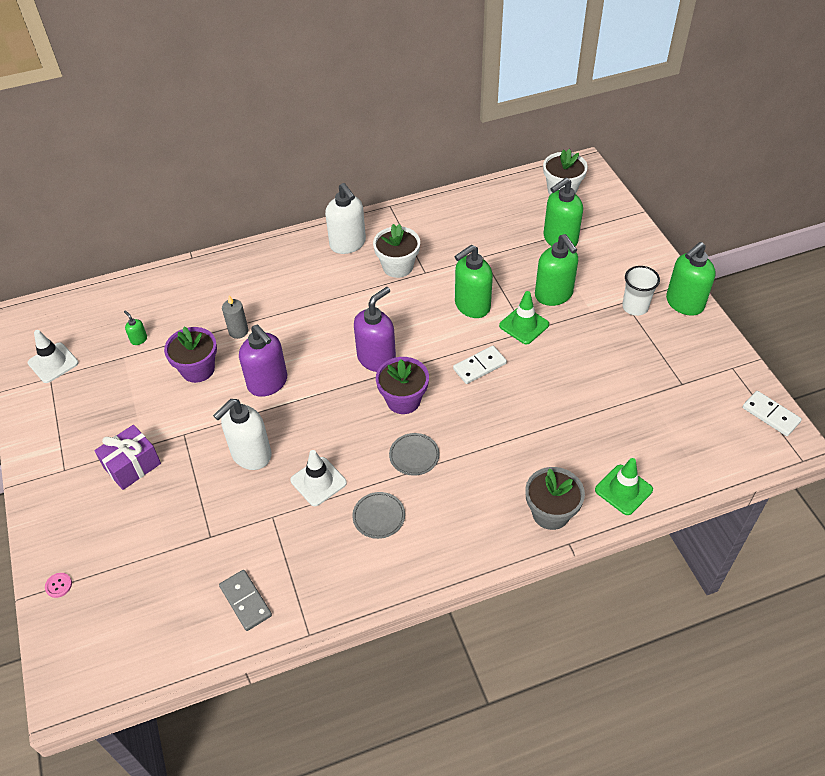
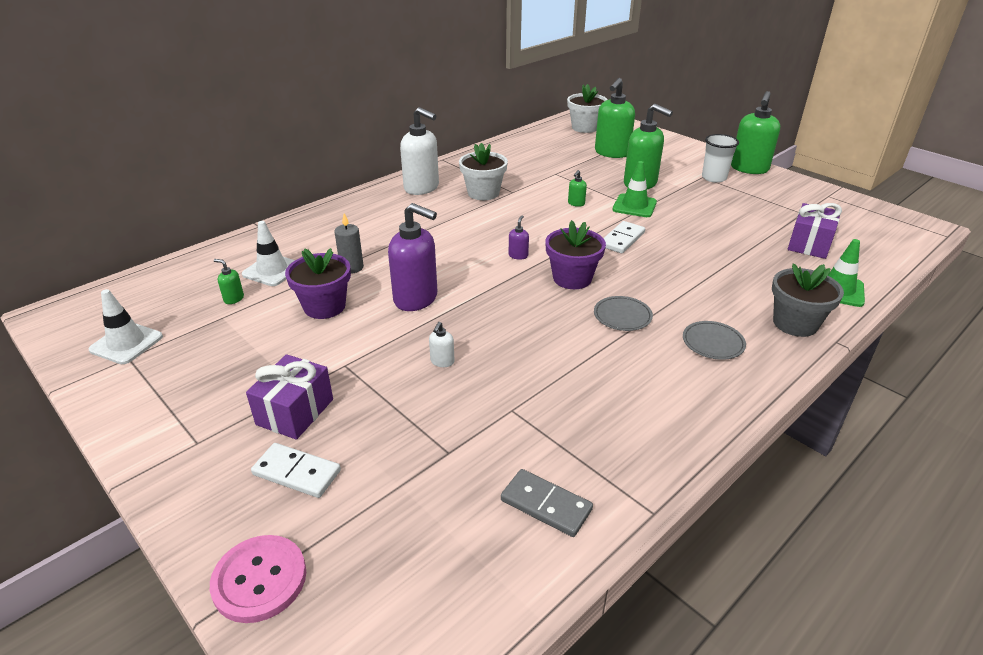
camera: 25 degrees left, 15 degrees down
(58, 585) = (259, 580): pink button -> pink button, size x2.19
(251, 455) = (442, 361): white soap dispenser -> white soap dispenser, size x0.43
(318, 481) = (539, 363): white traffic cone -> white traffic cone (272, 270)
(377, 358) = (518, 255): purple soap dispenser -> purple soap dispenser, size x0.43
(379, 517) = (632, 375): grey plate -> grey plate (713, 343)
(472, 306) = (576, 203): green soap dispenser -> green soap dispenser, size x0.43
(649, 427) = (809, 244): none -> purple gift
(770, 415) = (890, 215): white domino -> white domino (297, 472)

